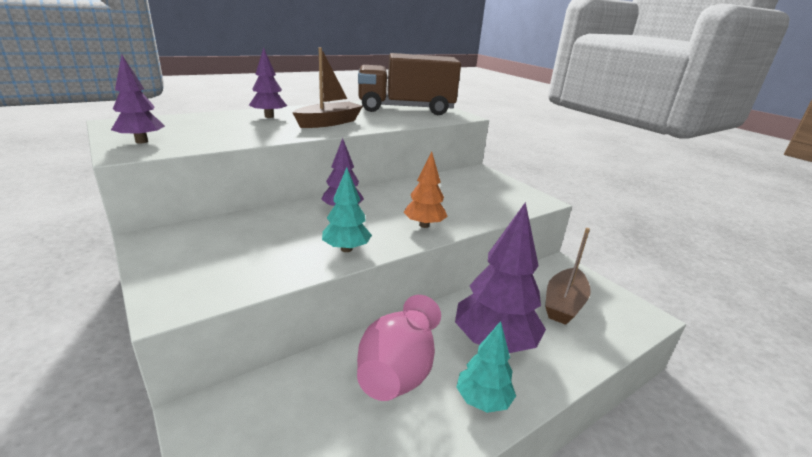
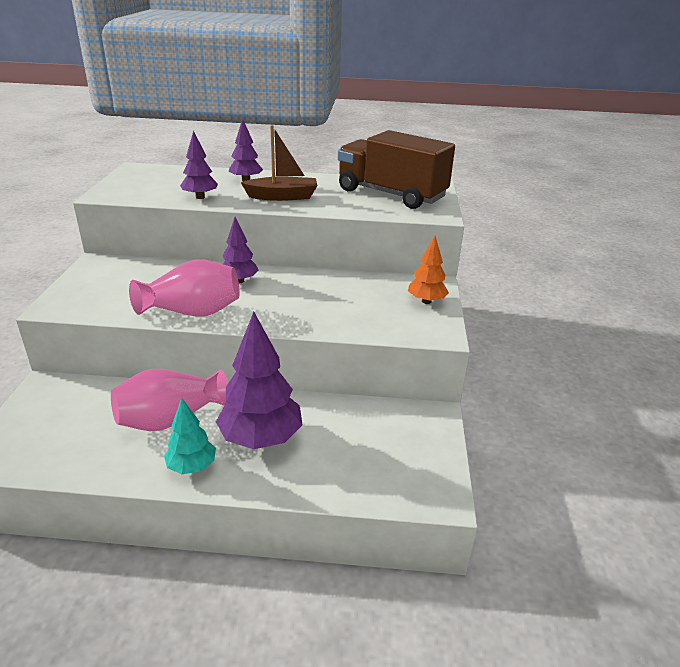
camera: 40 degrees right, 5 degrees up
(141, 141) = (124, 188): purple tree -> purple tree (200, 197)
(346, 249) = (192, 312): turquoise tree -> pink vase
(424, 225) = (280, 315): orange tree -> orange tree (426, 301)
(563, 304) = (372, 445): brown boat -> none

